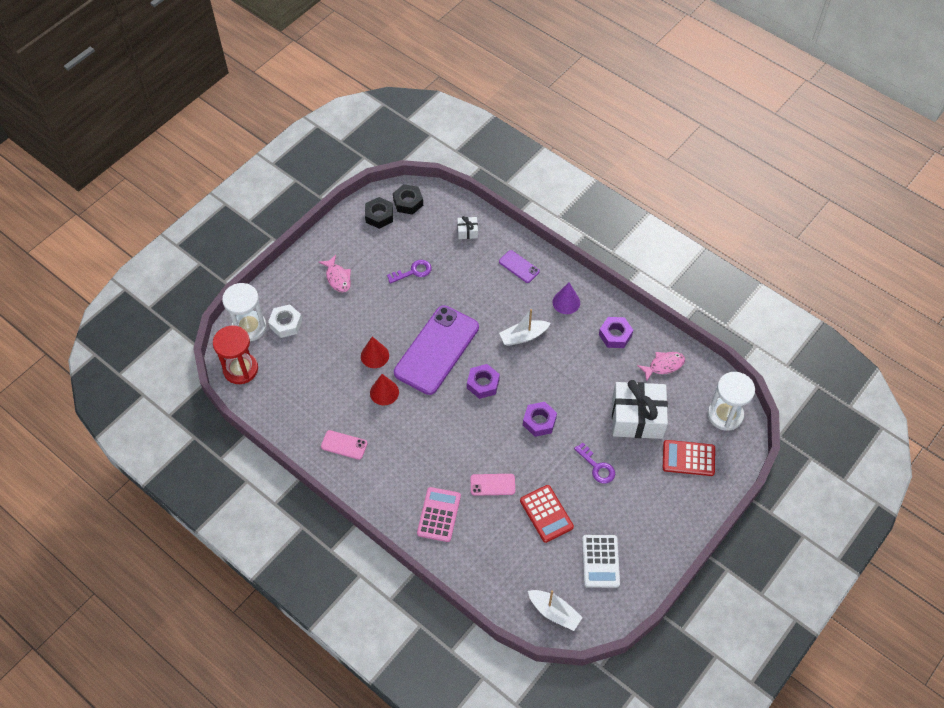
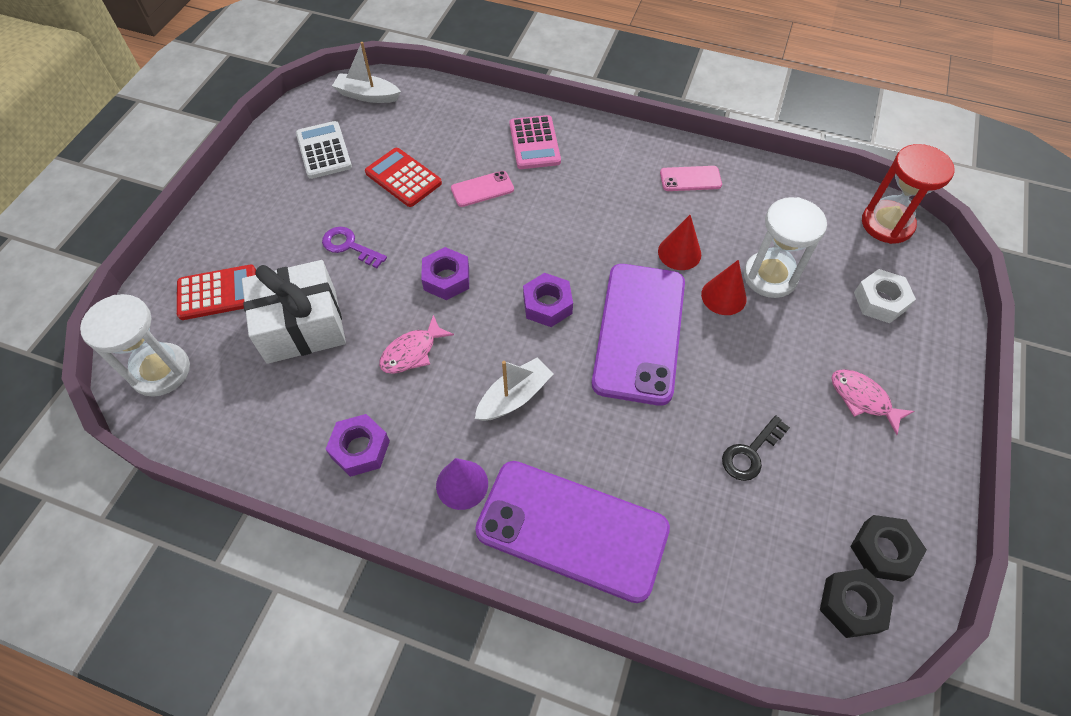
camera: 160 degrees right, 0 degrees up
(249, 327) = (925, 280): white hourglass -> white hourglass (770, 276)
(413, 272) = (750, 453): purple key -> black key
(467, 231) = (702, 575): white gift -> none
(519, 267) = (572, 529): purple phone -> purple phone, size x2.31
(664, 365) = (267, 421): pink fish -> pink fish (412, 352)

